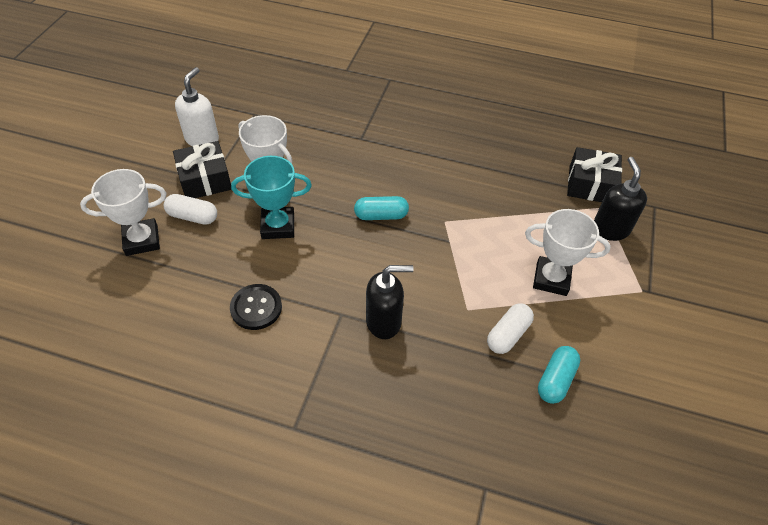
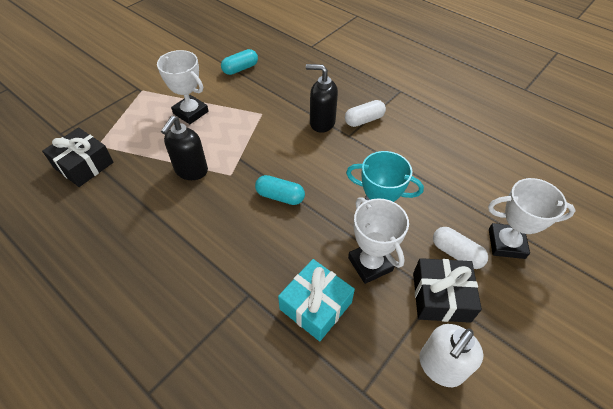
camera: 155 degrees left, 0 degrees up
(256, 308) = (409, 157): black button -> none
(306, 146) = (315, 306): none -> turquoise gift
(508, 335) = (248, 94): white capsule -> white capsule (364, 120)
(610, 229) = (113, 128): black soap dispenser -> black soap dispenser (191, 171)

